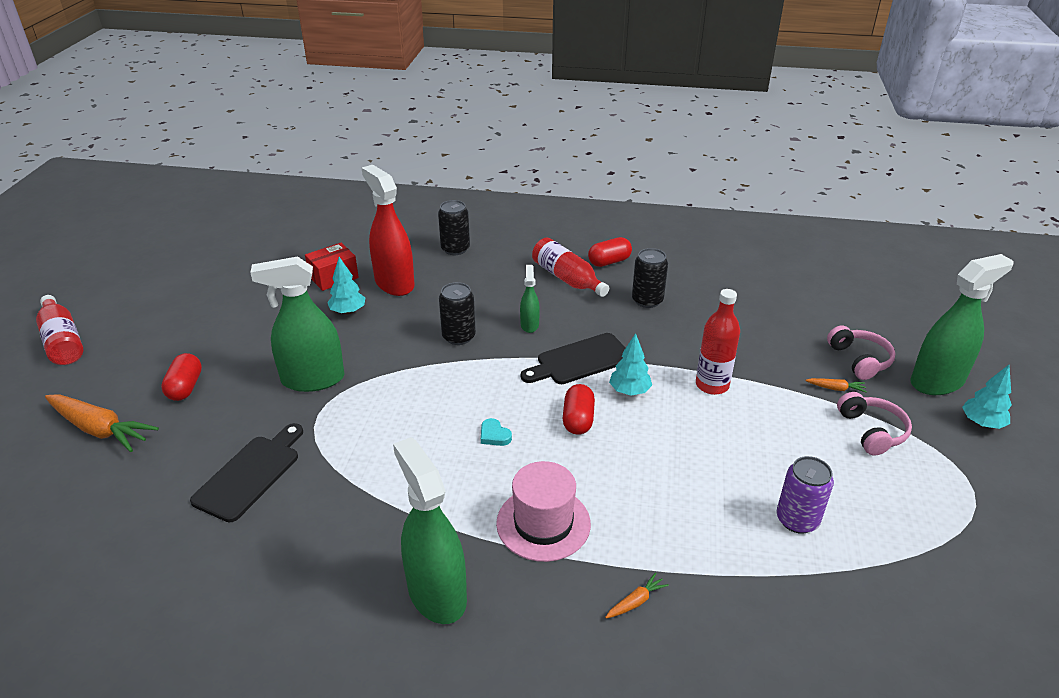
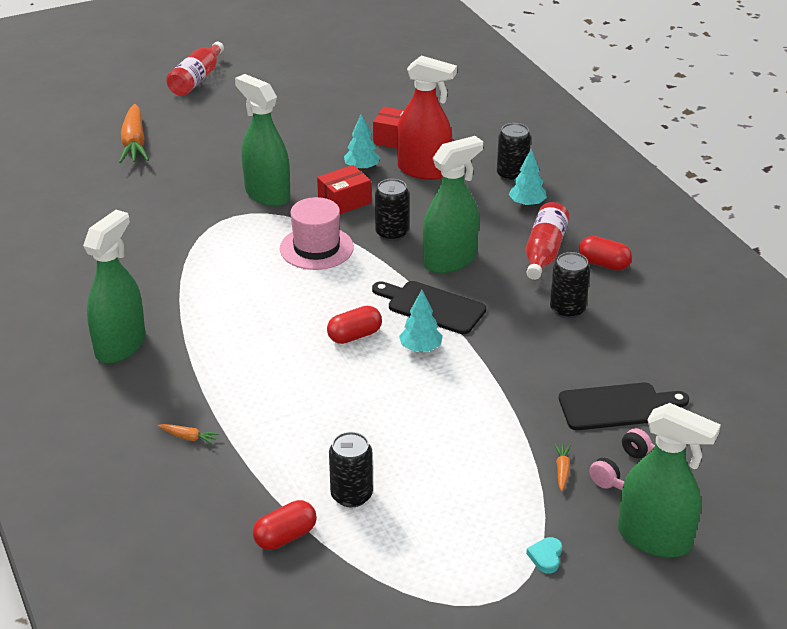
camera: 55 degrees right, 0 degrees up
(185, 387) = (204, 150): red capsule -> red capsule (285, 536)
(250, 474) = (151, 220): black cutting board -> black cutting board (617, 407)
(382, 341) = (344, 201): none -> red box
(394, 283) = (424, 170): red spray bottle -> red spray bottle turned 90 degrees clockwise
(494, 435) = (294, 303): turquoise heart -> turquoise heart (546, 557)
(529, 325) = (450, 261): green spray bottle -> green spray bottle, size x2.02
(543, 523) = (224, 365): pink hat -> pink hat (316, 248)
(712, 385) = (481, 392): red bottle -> none
(797, 520) = (351, 495): purple can -> black can
(835, 388) = (562, 470): orange carrot -> orange carrot turned 150 degrees counterclockwise
(872, 431) = (520, 511): pink headphones -> none
(981, 423) = (615, 586): turquoise tree -> turquoise tree (527, 204)

